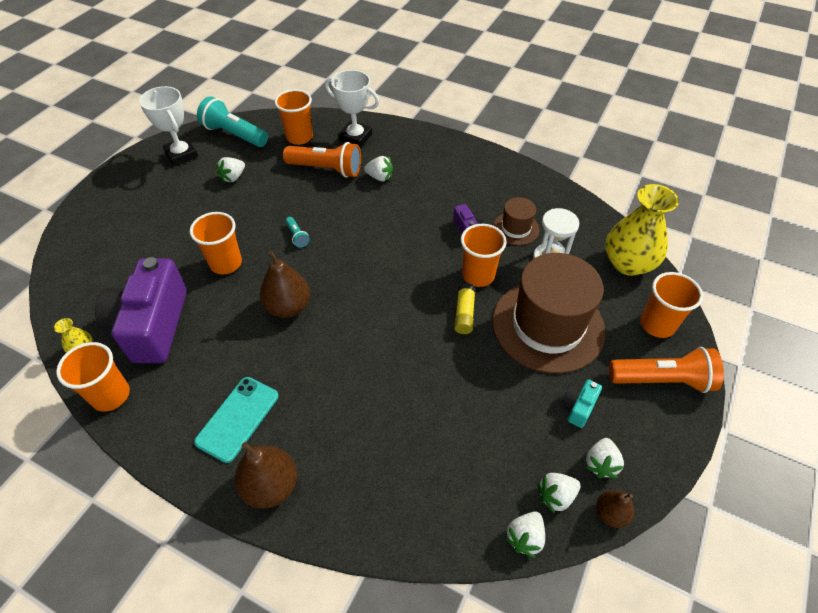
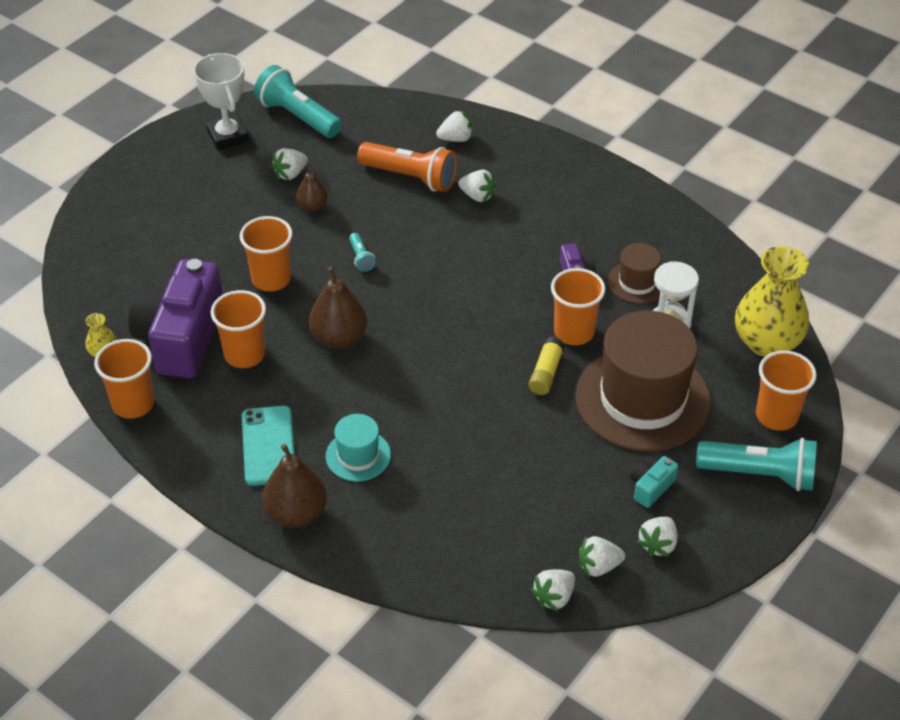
camera: 10 degrees right, 5 degrees down
(238, 418) = (268, 446): turquoise phone -> turquoise phone turned 45 degrees counterclockwise
(299, 137) = (382, 130): orange cup -> orange cup (244, 354)
(319, 415) = (358, 455): none -> turquoise hat
(355, 137) = (456, 139): white trophy -> white strawberry
(610, 513) = (652, 590): brown pear -> brown pear (312, 206)
(662, 380) = (759, 474): orange flashlight -> turquoise flashlight

